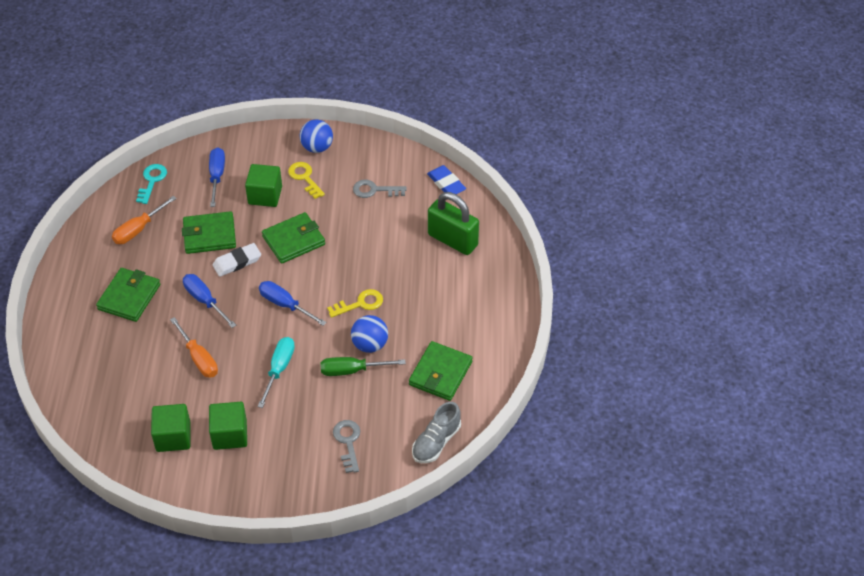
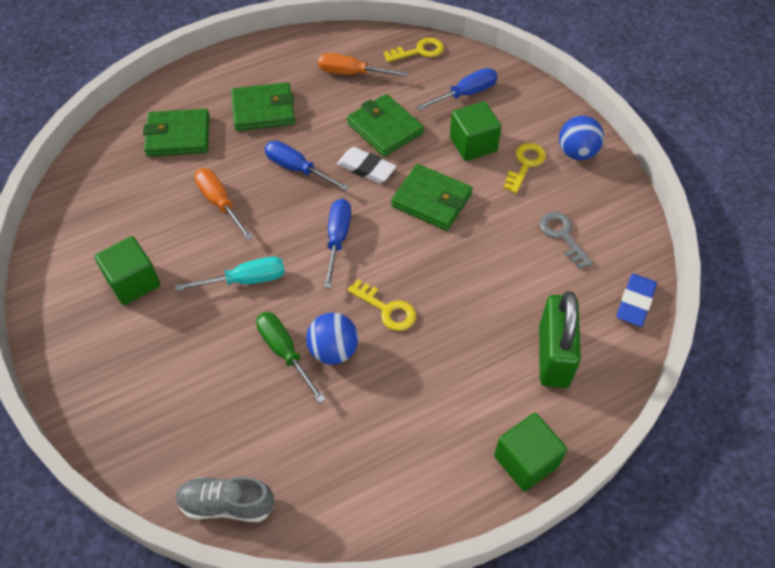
camera: 60 degrees right, 5 degrees up
(152, 181) = (418, 51): turquoise key -> yellow key
(173, 437) = (107, 235): green cube -> green cube (526, 461)
(199, 358) = (220, 203): orange screwdriver -> orange screwdriver turned 120 degrees clockwise
(205, 301) = (297, 169): blue screwdriver -> blue screwdriver turned 75 degrees counterclockwise
(348, 442) = (178, 403): grey key -> none
(440, 373) = (336, 452): green wallet -> green wallet (178, 136)

